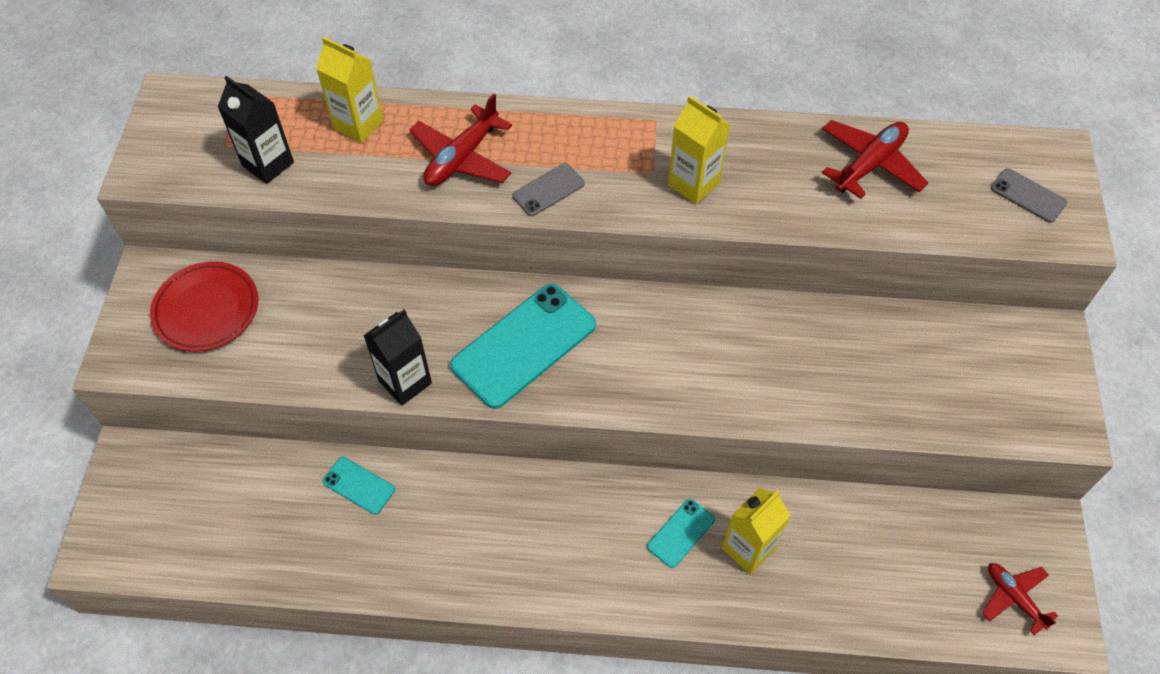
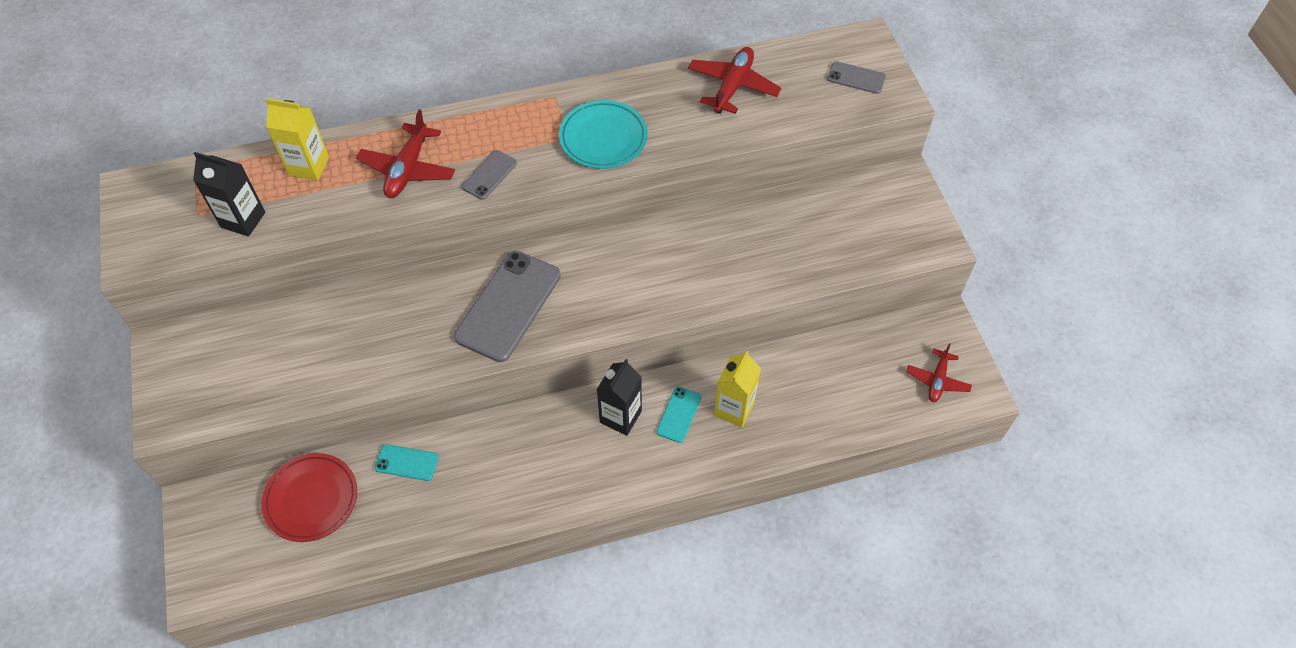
camera: 20 degrees left, 0 degrees up
(207, 310) = (227, 358): red plate -> red plate (311, 499)
(405, 382) = (422, 364): black carton -> black carton (620, 417)
(524, 345) = (508, 306): turquoise phone -> grey phone
(693, 184) = (603, 138): yellow carton -> turquoise plate
(1014, 598) = (937, 380): red plane -> red plane turned 105 degrees counterclockwise

